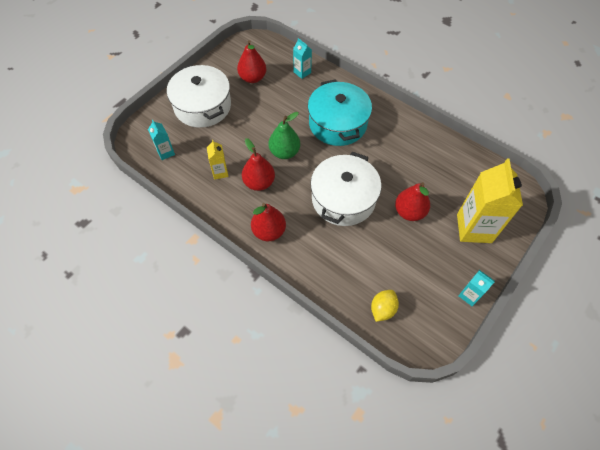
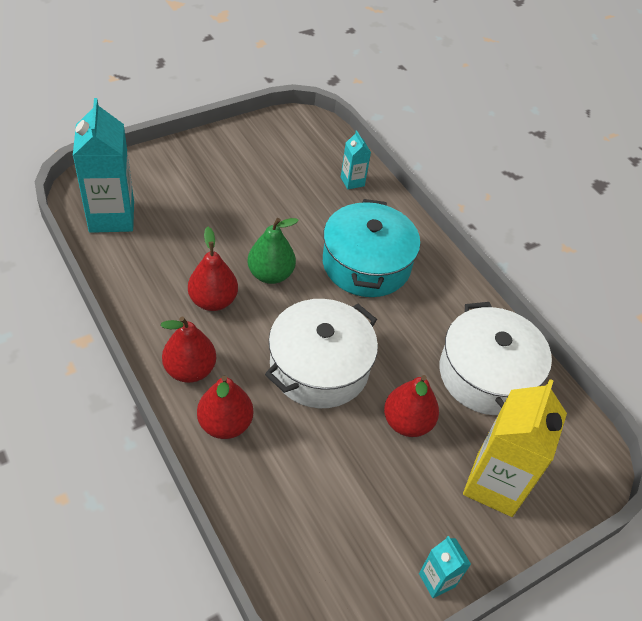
camera: 15 degrees right, 10 degrees down
(166, 152) = (112, 217): turquoise carton -> turquoise carton, size x2.07
(202, 106) = (193, 177): white pot -> white pot (486, 374)
(220, 172) = (168, 268): yellow carton -> none
(252, 78) = (280, 165): red pear -> red pear (225, 424)
(382, 309) = (293, 544): yellow lemon -> none

